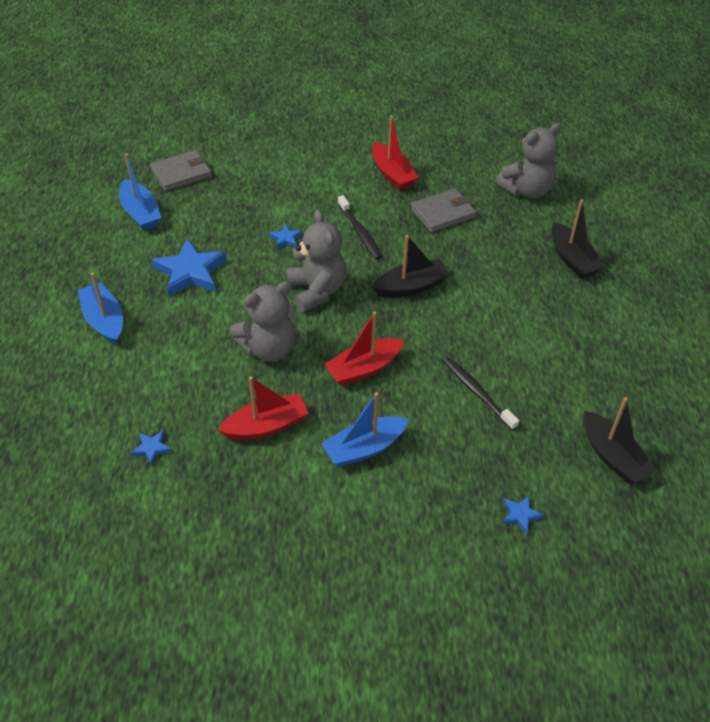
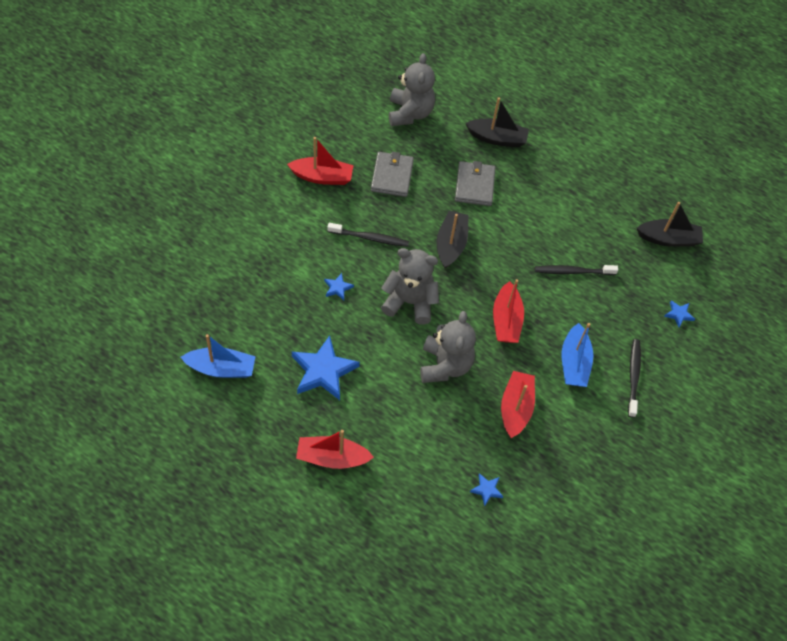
camera: 60 degrees left, 10 degrees up
(104, 321) = (332, 458): blue boat -> red boat
(181, 173) = (194, 313): grey wallet -> grey wallet (474, 185)
(395, 510) = (633, 377): none -> black toothbrush

